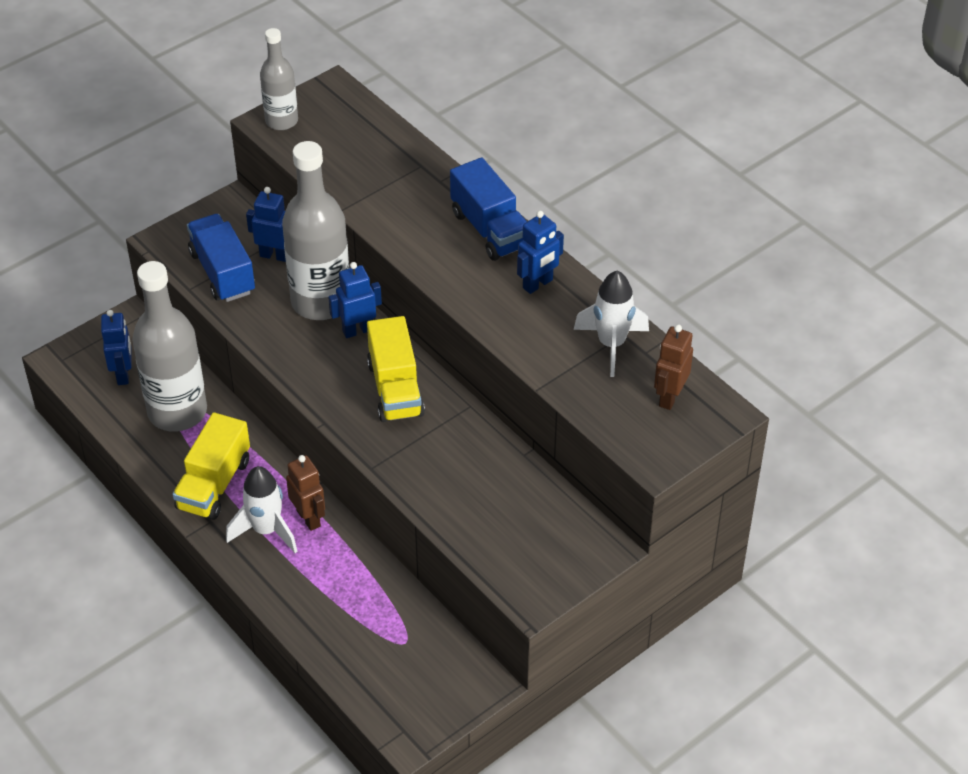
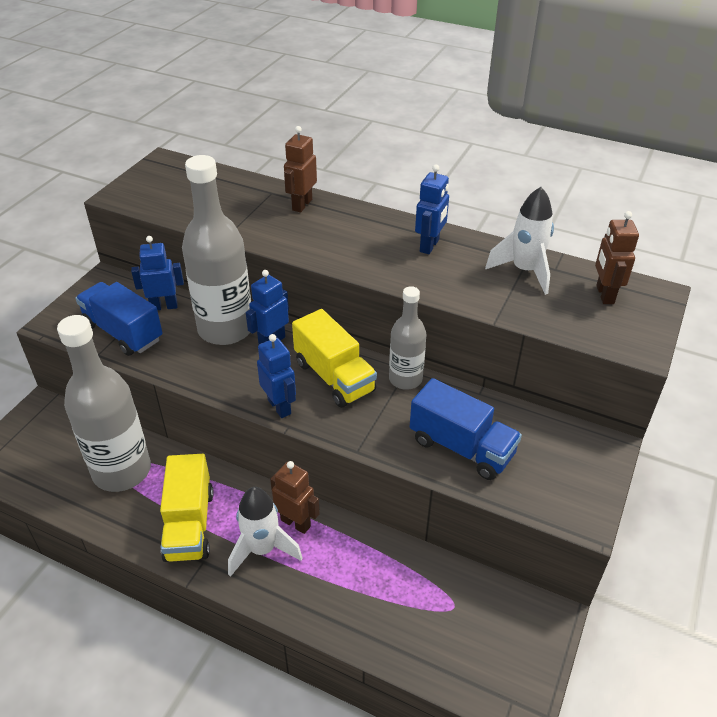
camera: 25 degrees left, 5 degrees down
(123, 374) = (54, 455): blue robot -> blue robot (279, 407)
(281, 121) = (131, 191): grey bottle -> grey bottle (405, 379)
(442, 191) = (301, 205): none -> brown robot
(490, 229) = (360, 220): blue truck -> blue truck (461, 447)

